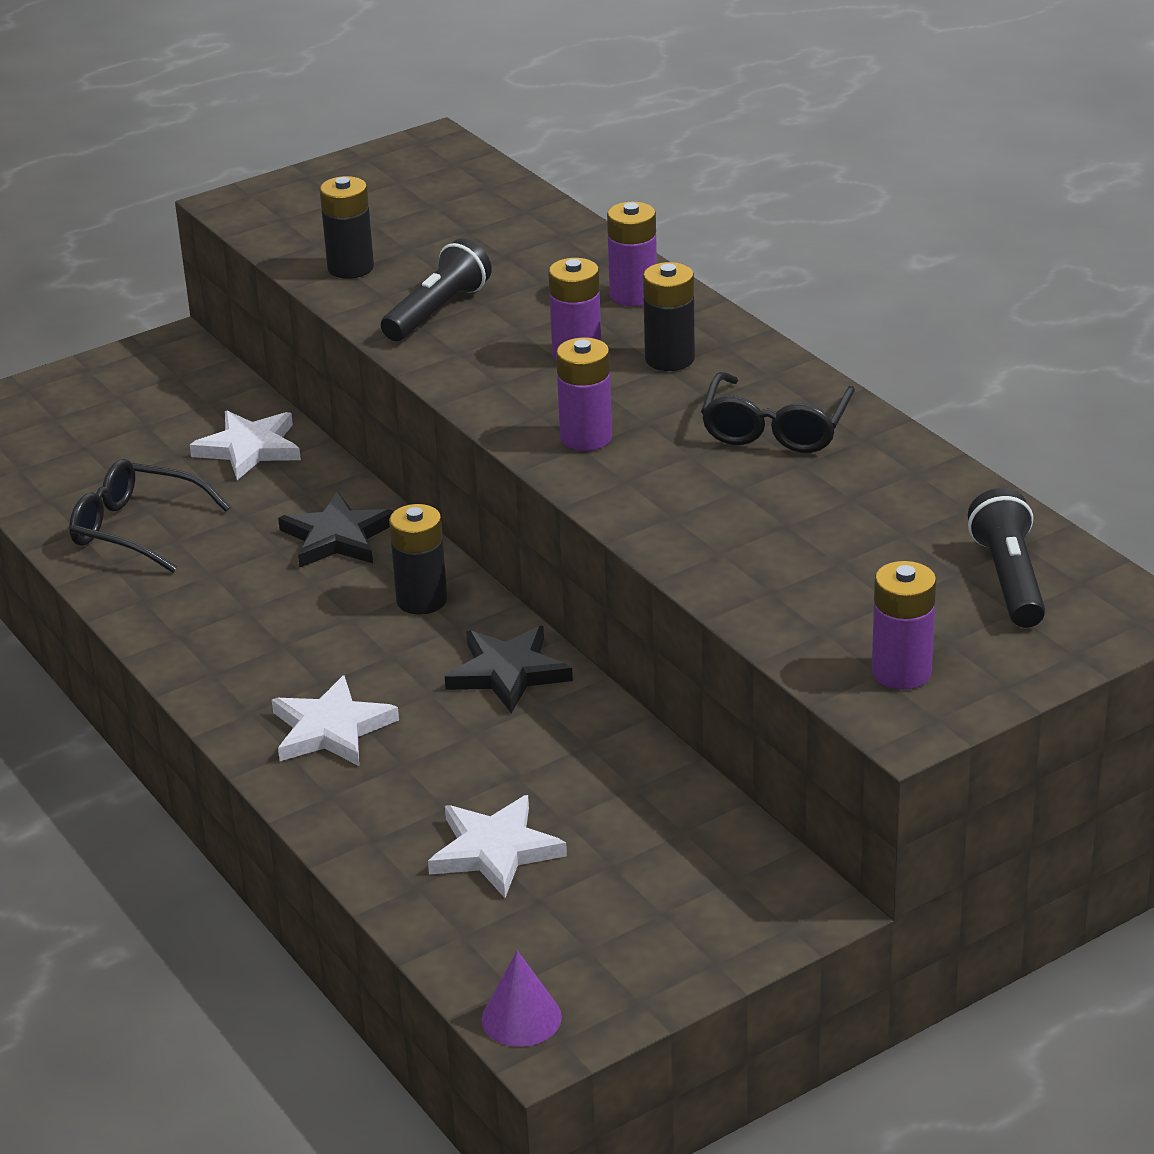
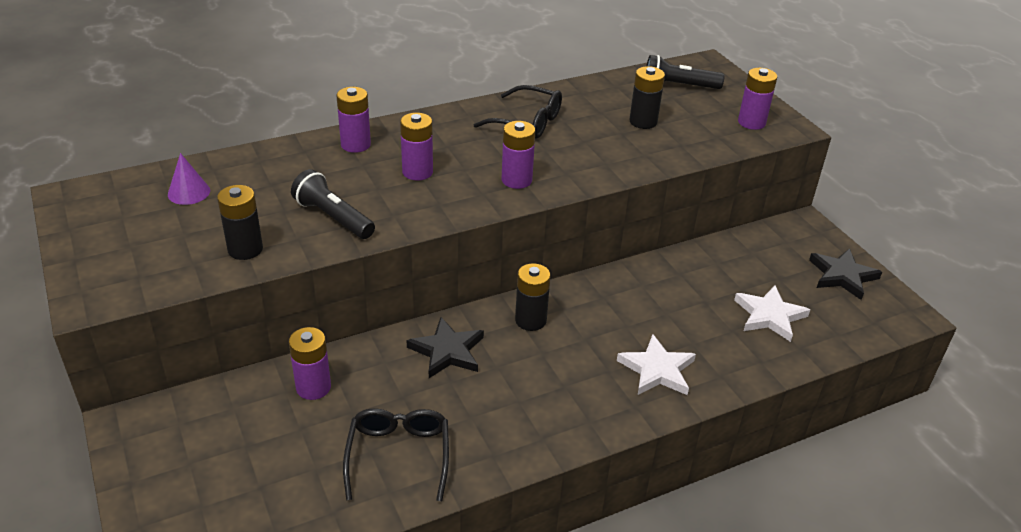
camera: 85 degrees left, 5 degrees up
(137, 529) = (398, 456): black glasses -> black glasses turned 150 degrees clockwise
(249, 449) = (313, 387): white star -> purple battery
(508, 673) = (611, 294): black star -> black star (842, 276)
(521, 1018) = (897, 321): purple cone -> purple cone (189, 192)
(669, 359) = (438, 143): black battery -> black battery (643, 122)

